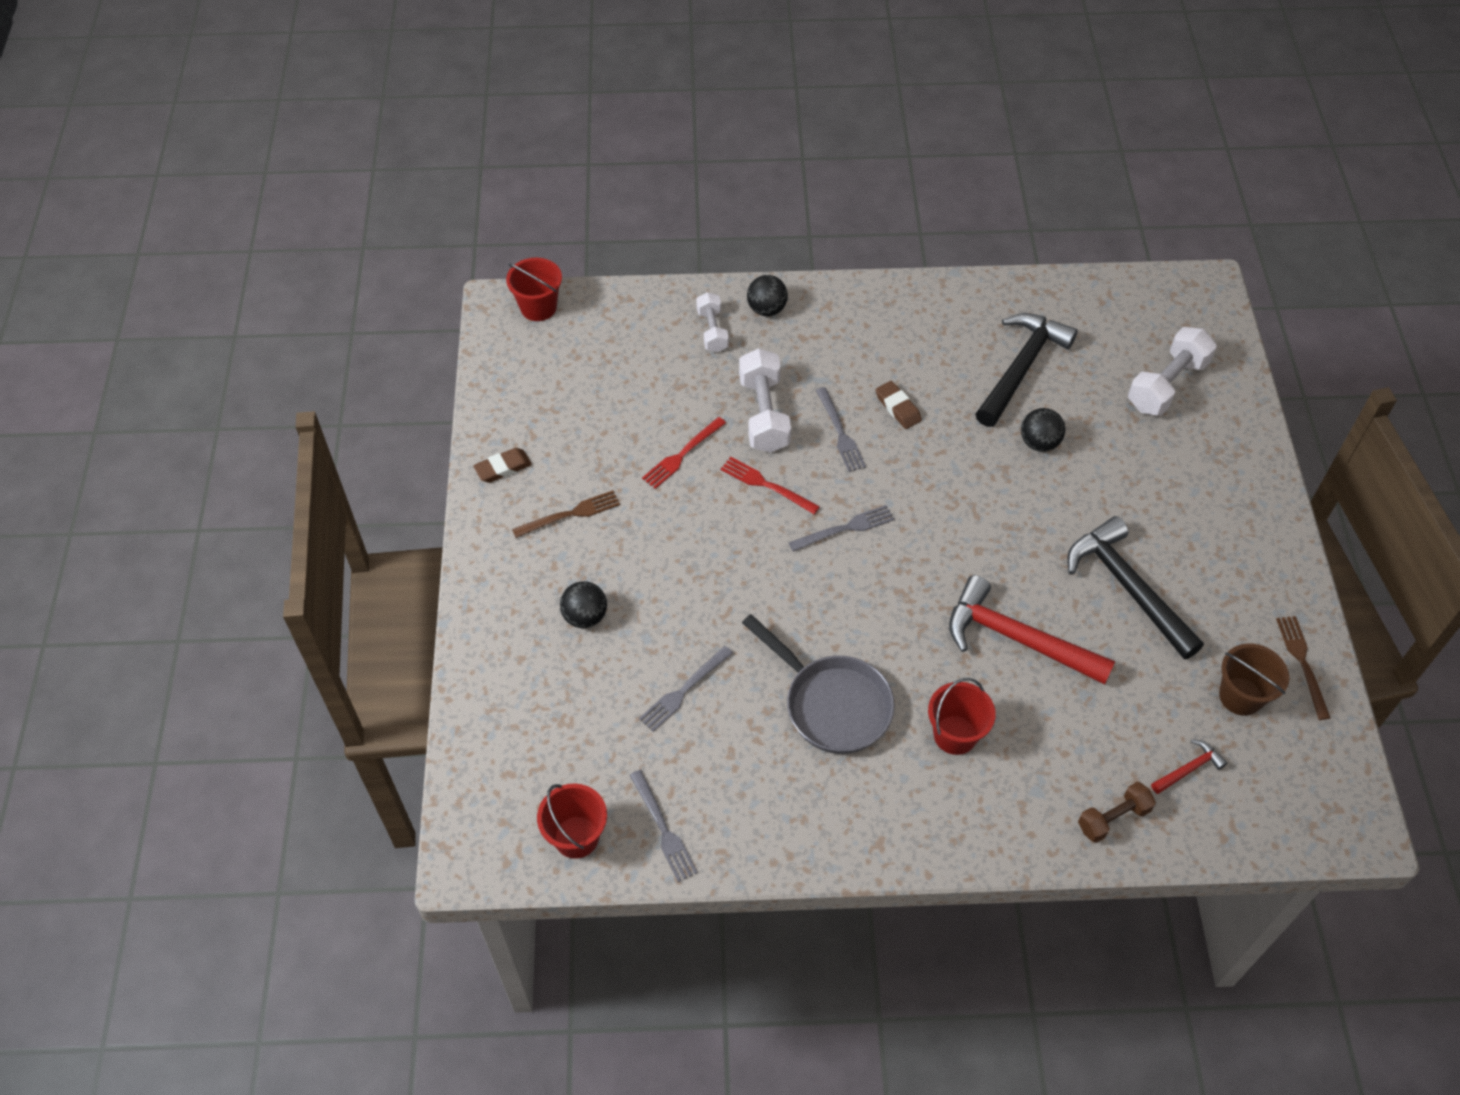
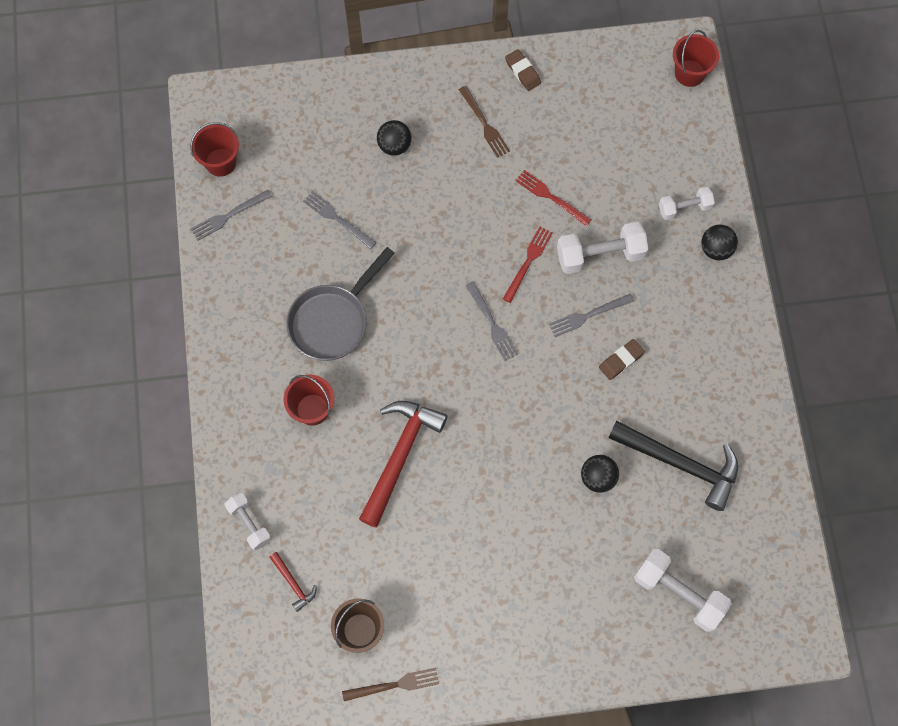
camera: 85 degrees right, 15 degrees up
(1113, 818) = (249, 523): brown dumbbell -> white dumbbell
(1128, 588) = (455, 546): black hammer -> none

